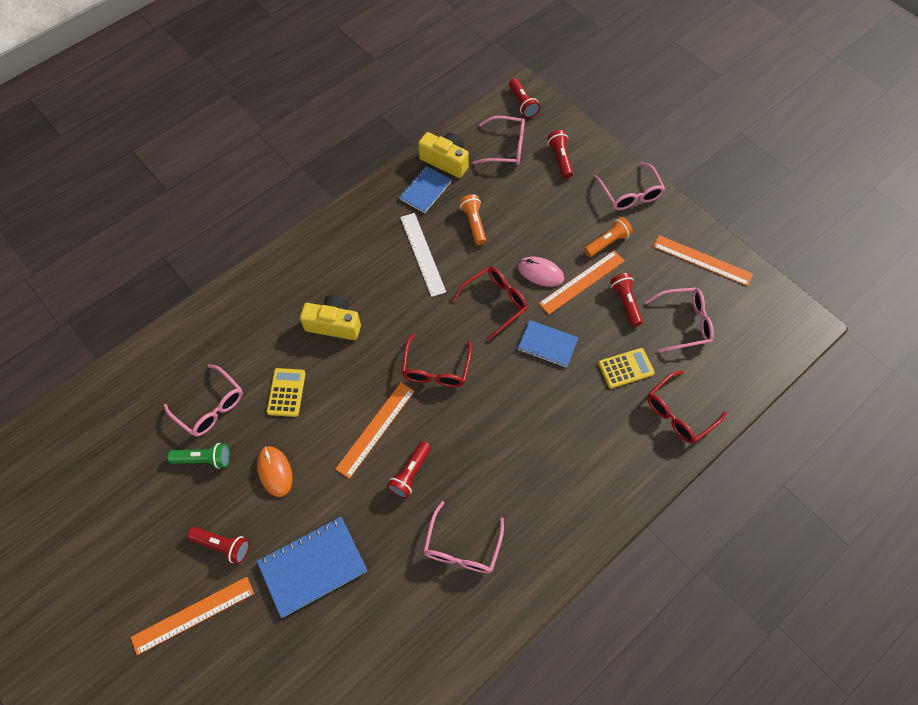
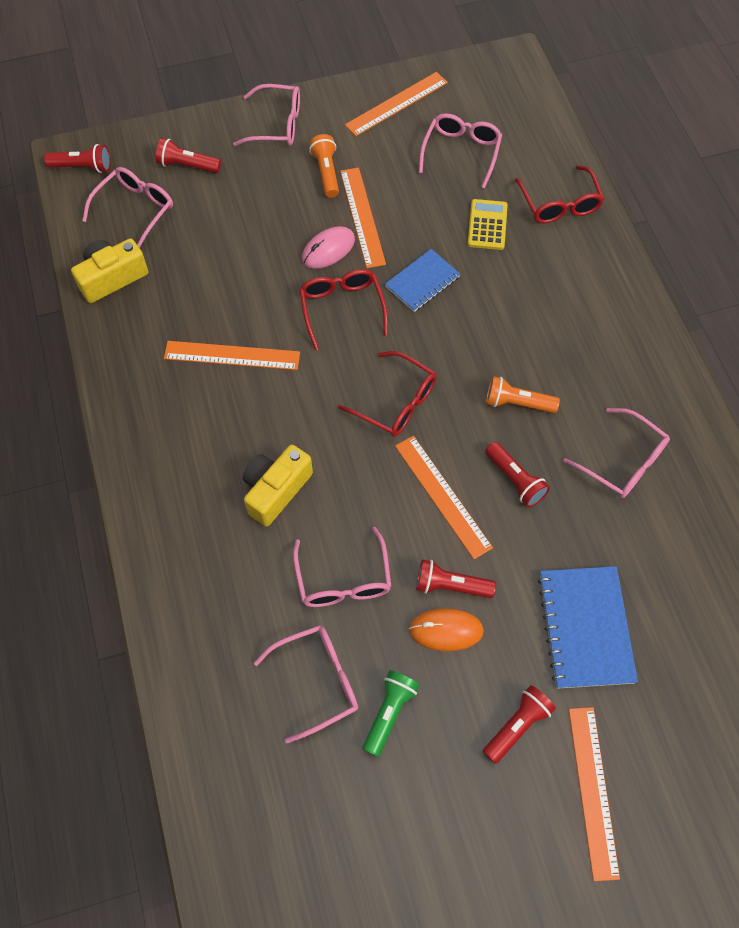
camera: 65 degrees left, 0 degrees up
(286, 392) = (343, 580): yellow calculator -> pink glasses
(422, 254) = (232, 355): white ruler -> orange ruler
(425, 190) = (142, 316): blue notebook -> none
(473, 223) = (222, 286): orange flashlight -> orange flashlight (517, 403)
(625, 302) = (409, 190): red flashlight -> red flashlight (451, 586)

